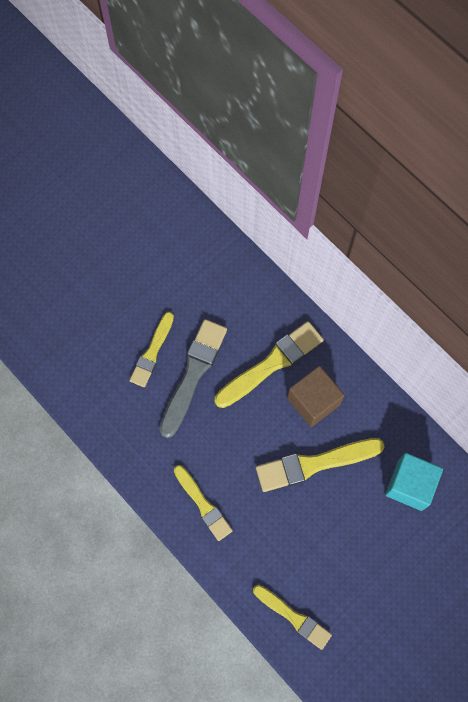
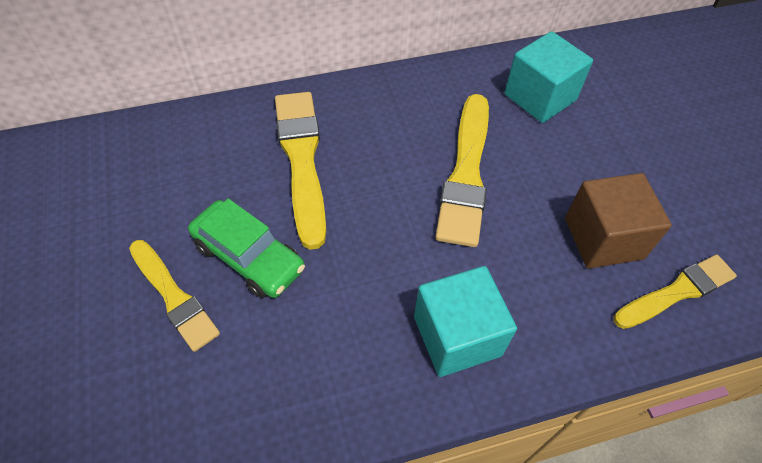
camera: 65 degrees left, 15 degrees down
(193, 374) = (249, 257): grey brush -> green car
(203, 504) = (457, 336): yellow brush -> turquoise cube
(313, 401) = (382, 140): brown cube -> brown cube (603, 238)

